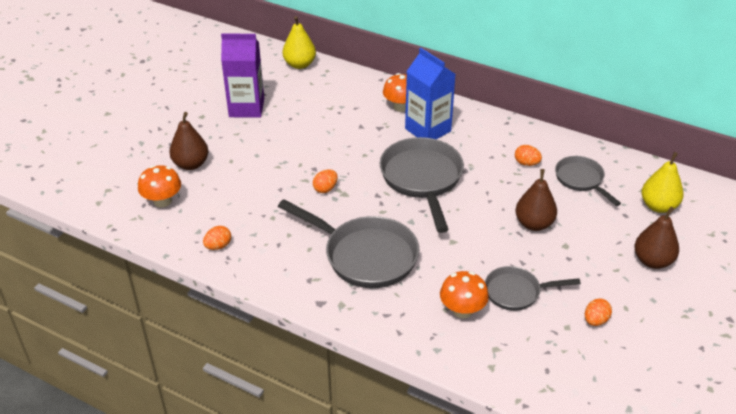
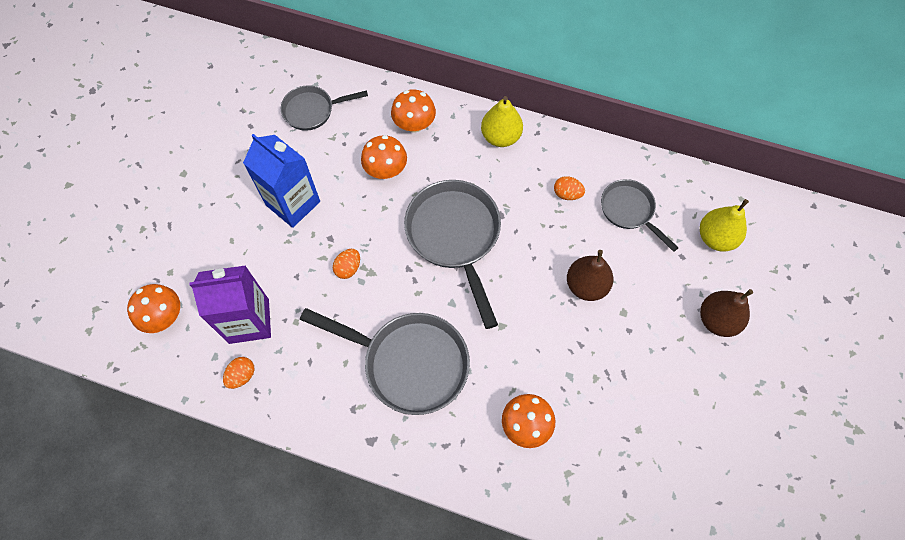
camera: 10 degrees left, 25 degrees up
(191, 164) = (185, 253): brown pear -> none
(246, 108) = (234, 152): purple carton -> purple carton (249, 321)
(299, 64) = (284, 71): yellow pear -> yellow pear (500, 137)
(371, 132) = (386, 170): none -> orange mushroom
(428, 130) = (450, 157): blue carton -> blue carton (293, 203)
(516, 292) = (580, 389): grey pan -> grey pan (312, 110)
(595, 320) = (666, 415): orange egg -> none

